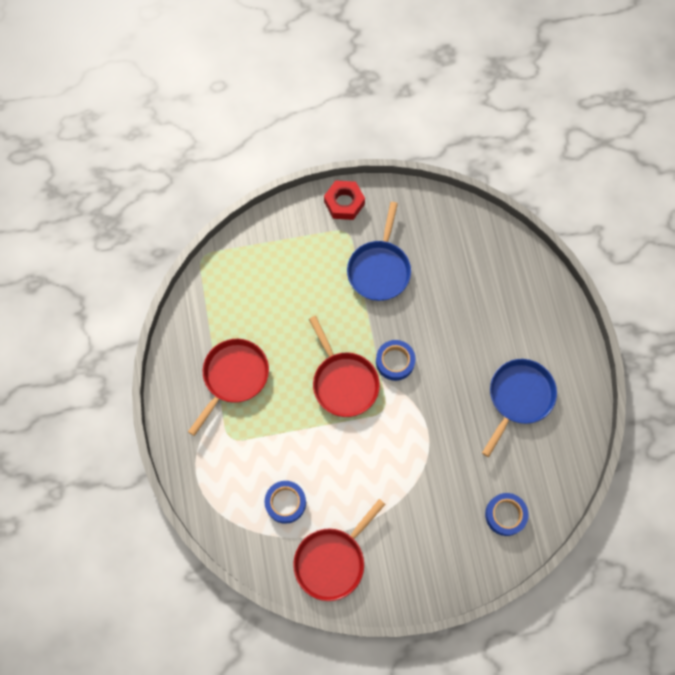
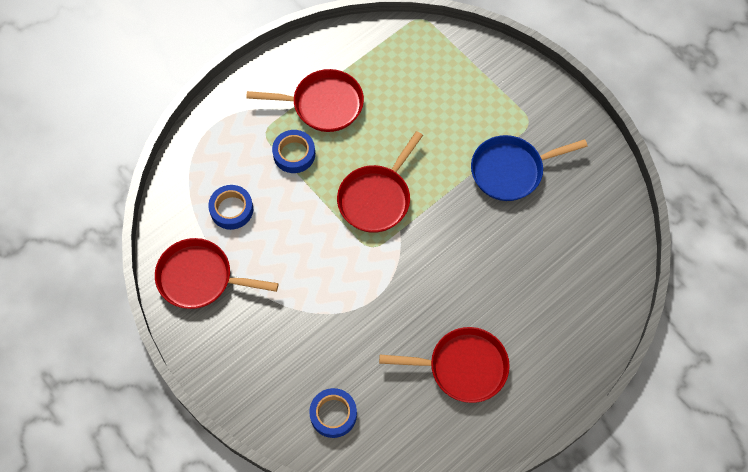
camera: 60 degrees right, 5 degrees down
(344, 203) = (557, 104): red nut -> none
(395, 361) = (426, 232): blue tape -> blue tape (294, 154)
(518, 398) = (462, 367): blue pan -> red pan

